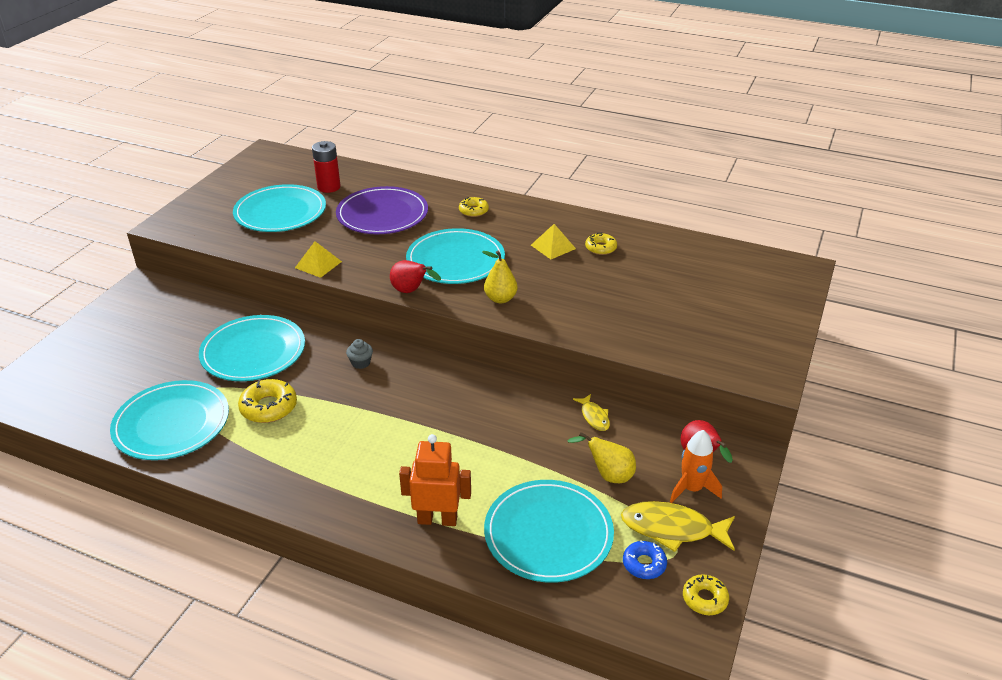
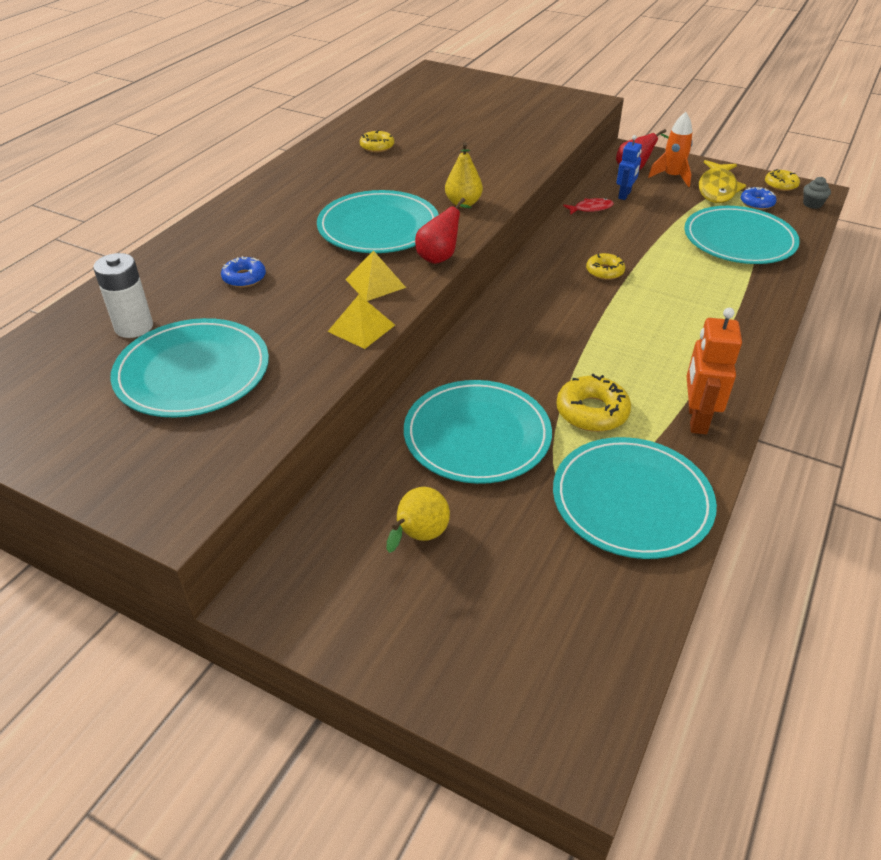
camera: 85 degrees left, 5 degrees up
(329, 187) = (134, 327): red battery -> white battery
(361, 363) = (506, 342): grey cupcake -> grey cupcake (812, 204)
(382, 214) = (244, 278): purple plate -> blue donut
(437, 519) = (740, 293): orange robot -> orange robot (696, 419)
(473, 211) = (266, 212): yellow donut -> yellow donut (604, 271)
(553, 247) = (366, 170): yellow pyramid -> yellow pyramid (375, 283)
(594, 417) = (591, 208): yellow fish -> red fish
(608, 475) = (664, 208): yellow pear -> yellow pear (419, 537)
(632, 444) = (624, 195): none -> blue robot

